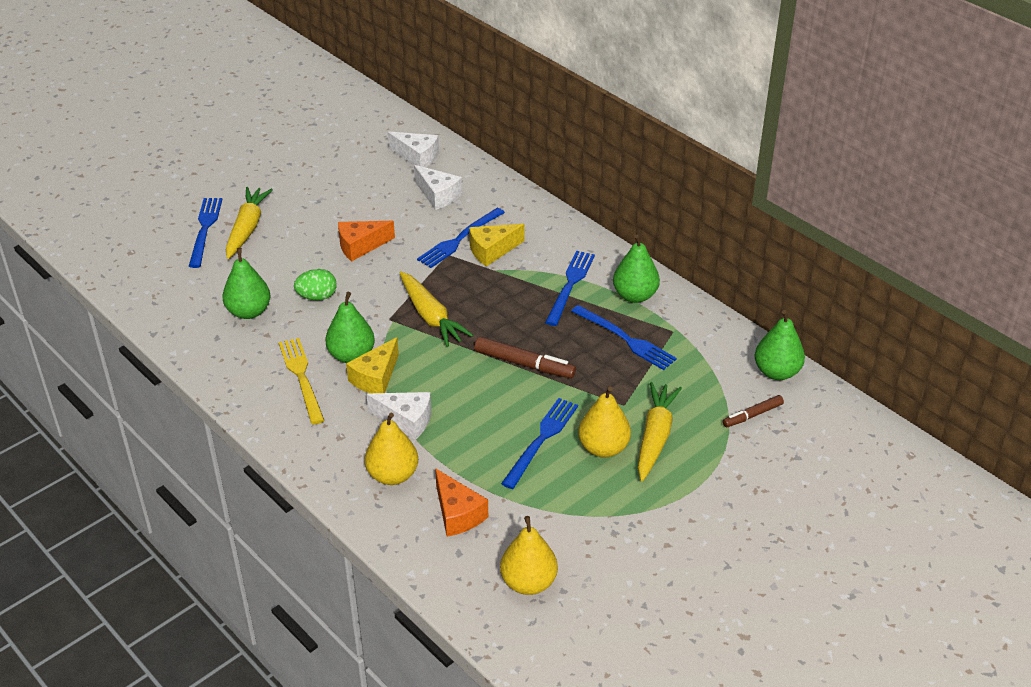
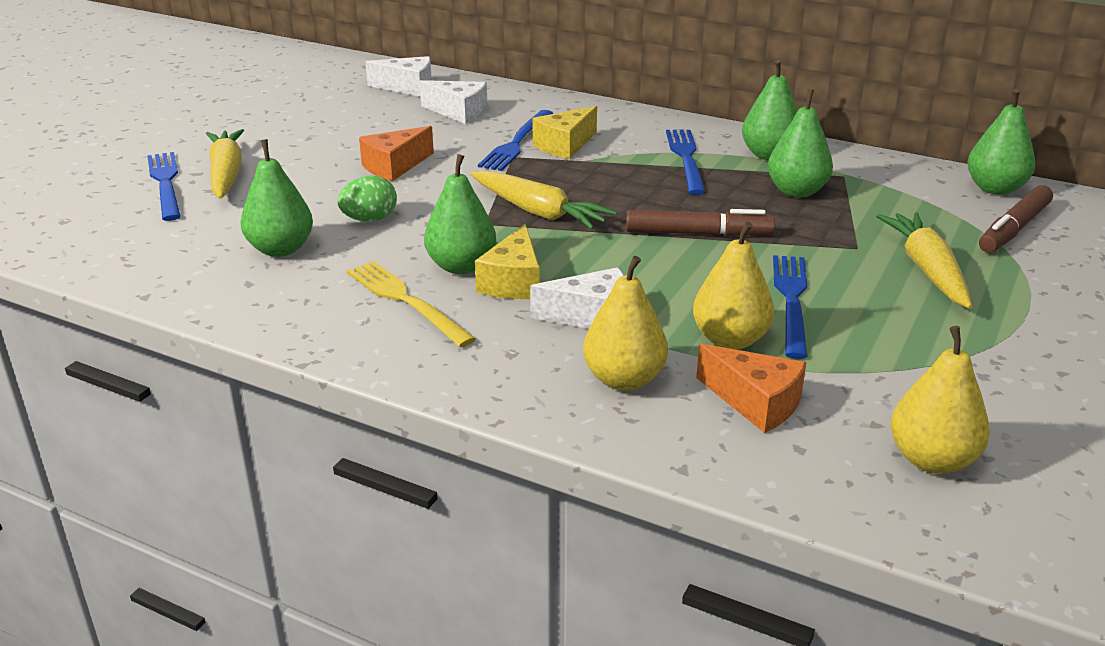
camera: 20 degrees left, 10 degrees down
(603, 448) = (876, 292): yellow pear -> yellow pear (730, 340)
(625, 339) = (797, 191): blue fork -> green pear
(752, 415) = (1013, 229): brown marker -> brown marker, size x1.58

